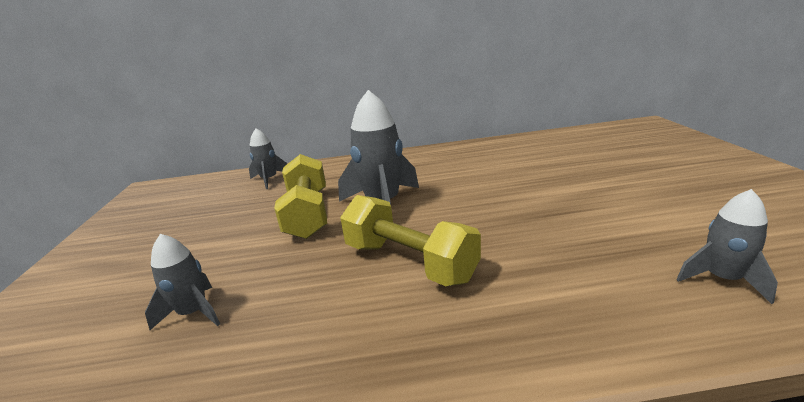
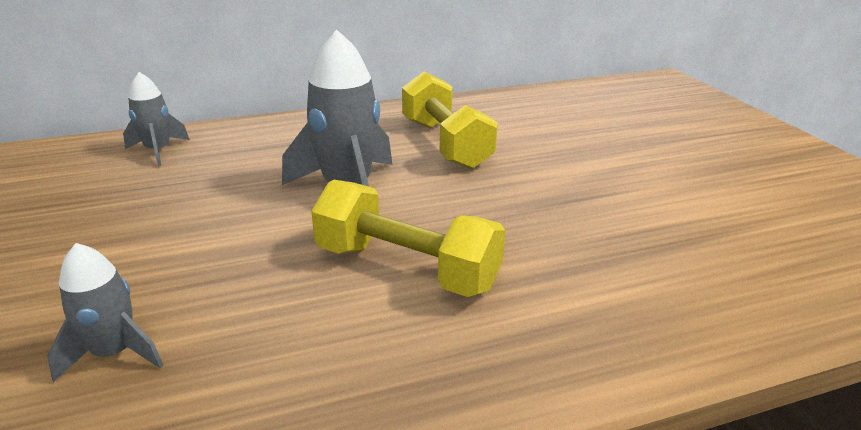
camera: 15 degrees left, 5 degrees up
(307, 214) = (239, 204): yellow dumbbell -> yellow dumbbell (445, 144)
(722, 279) = (762, 273): grey rocket -> none

